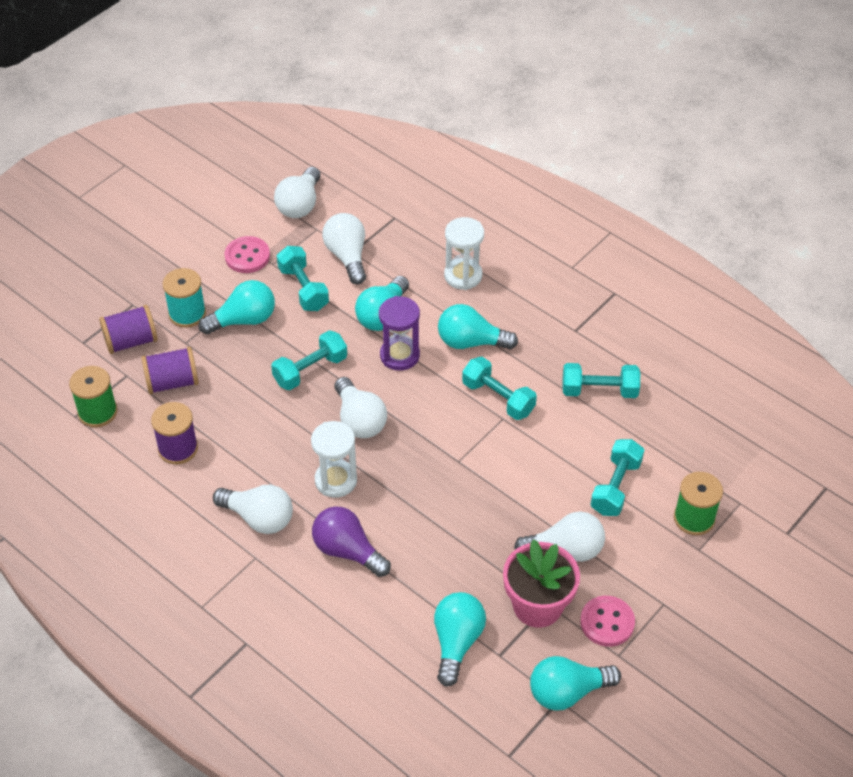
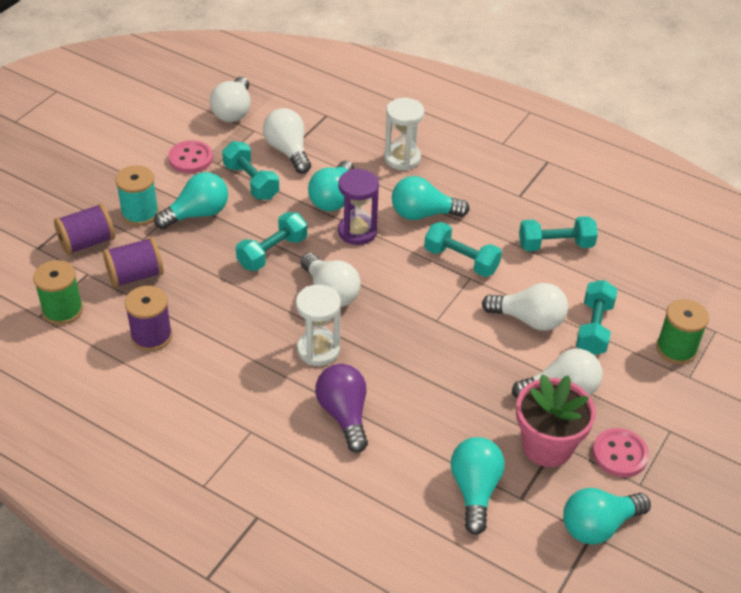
camera: 10 degrees left, 5 degrees down
(259, 518) = (247, 393): white light bulb -> white light bulb (529, 320)
(347, 551) = (344, 415): purple light bulb -> purple light bulb turned 45 degrees clockwise

